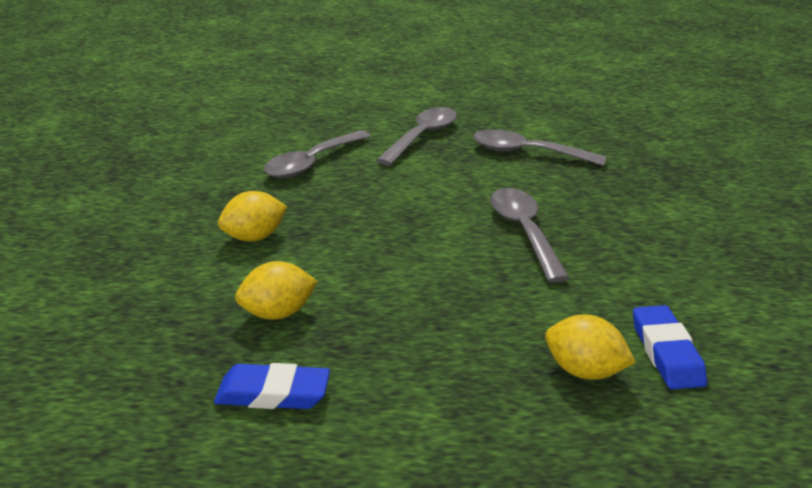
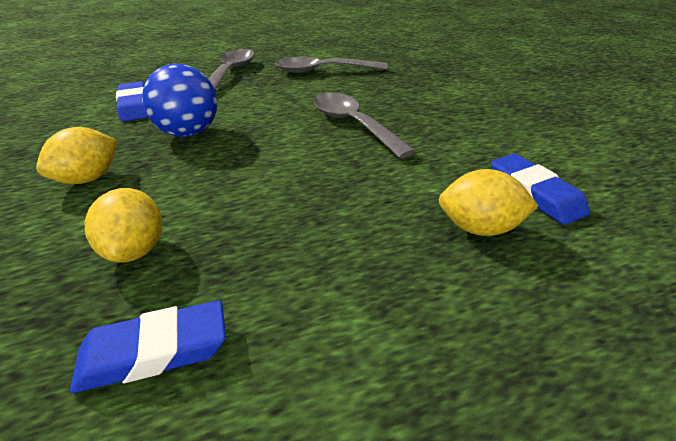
camera: 20 degrees left, 5 degrees up
(278, 313) = (135, 250): yellow lemon -> yellow lemon turned 60 degrees counterclockwise
(312, 163) = (134, 106): grey spoon -> blue eraser
(355, 206) = (188, 133): none -> blue ball

